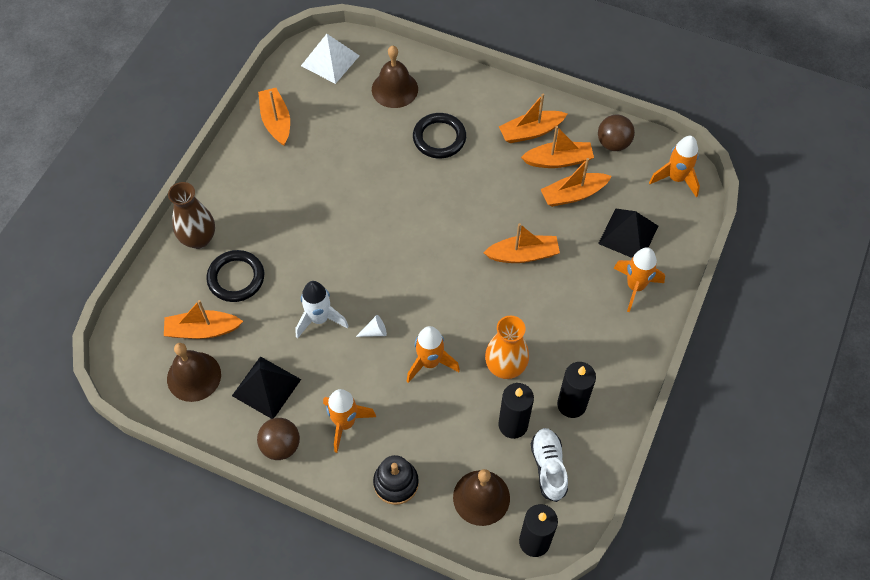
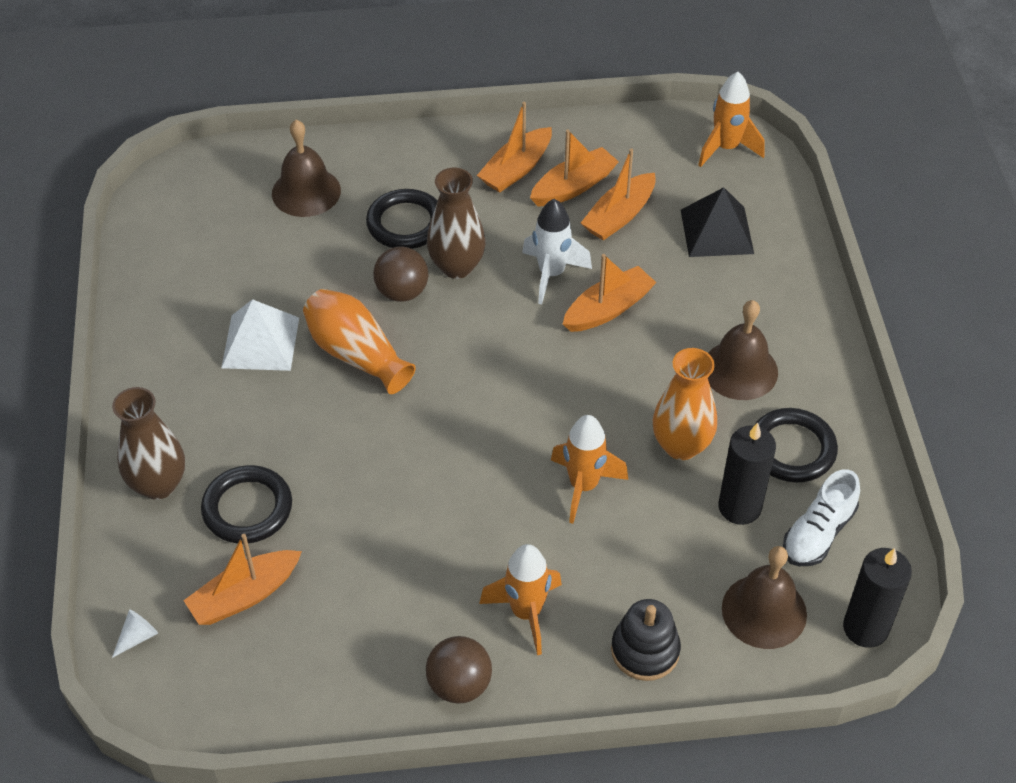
camera: 30 degrees left, 10 degrees down
(194, 376) = (273, 660): brown bell -> brown bell (740, 370)
(266, 387) = (387, 623): black pyramid -> none
(276, 121) = (169, 294): orange boat -> none
(319, 319) = (400, 504): white rocket -> white rocket (551, 274)
(330, 60) = (194, 193): white pyramid -> white pyramid (260, 342)
(355, 211) = (356, 354): none -> orange vase
(375, 331) = (485, 484): white cone -> white cone (137, 637)
(450, 182) = (457, 266): none -> brown vase
(548, 467) = (818, 533): white shoe -> white shoe turned 105 degrees counterclockwise
(571, 404) = (792, 449): black candle -> black ring
(613, 143) = (625, 141): brown ball -> brown ball (402, 292)
(635, 287) = (767, 284): orange rocket -> none

